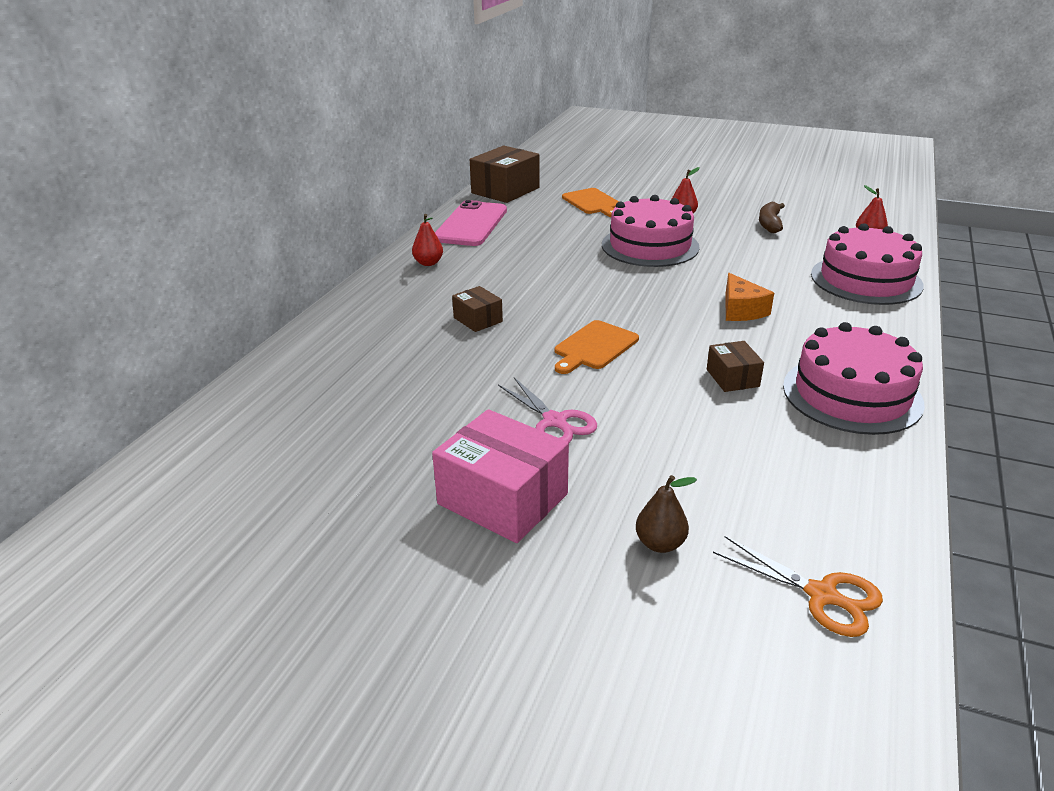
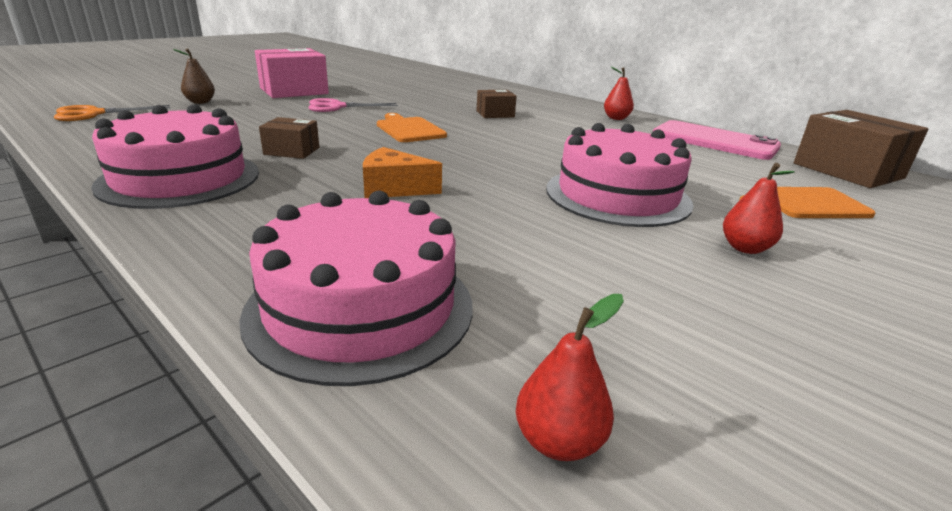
camera: 110 degrees right, 5 degrees down
(770, 224) = (691, 319): brown banana -> none

